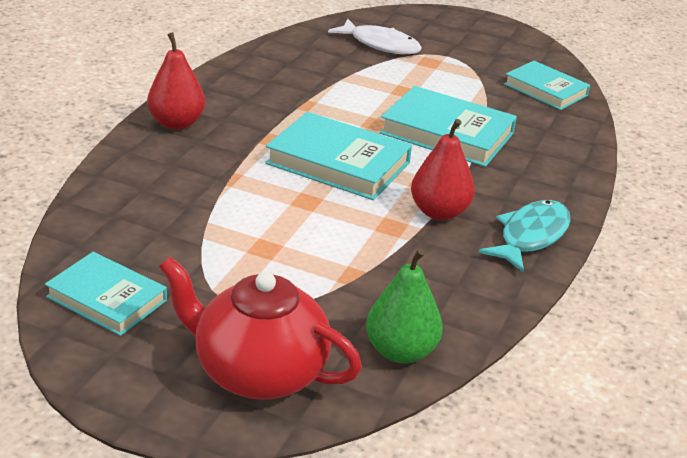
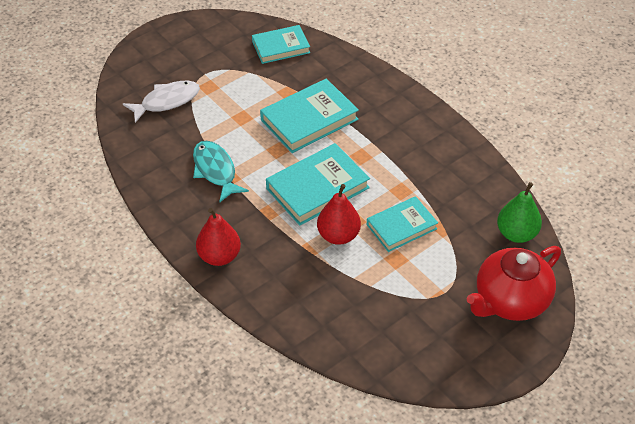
camera: 60 degrees left, 15 degrees up
(107, 299) = (415, 352): turquoise book -> turquoise book (401, 227)
(439, 212) = (396, 162): red pear -> red pear (338, 235)
(530, 236) = (439, 133): turquoise fish -> turquoise fish (215, 171)

